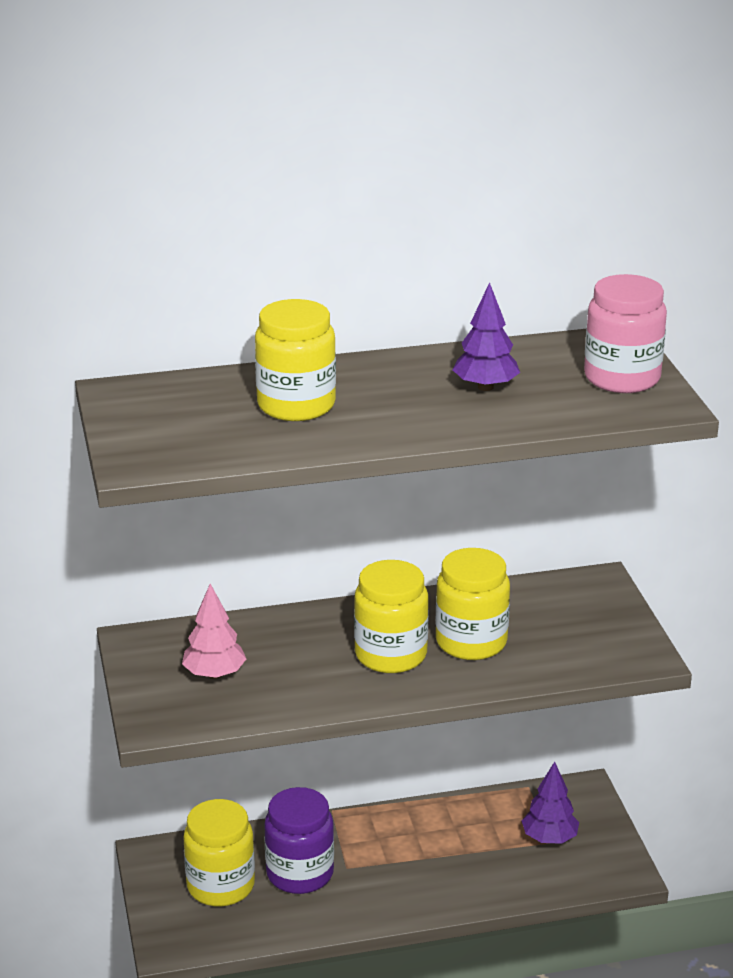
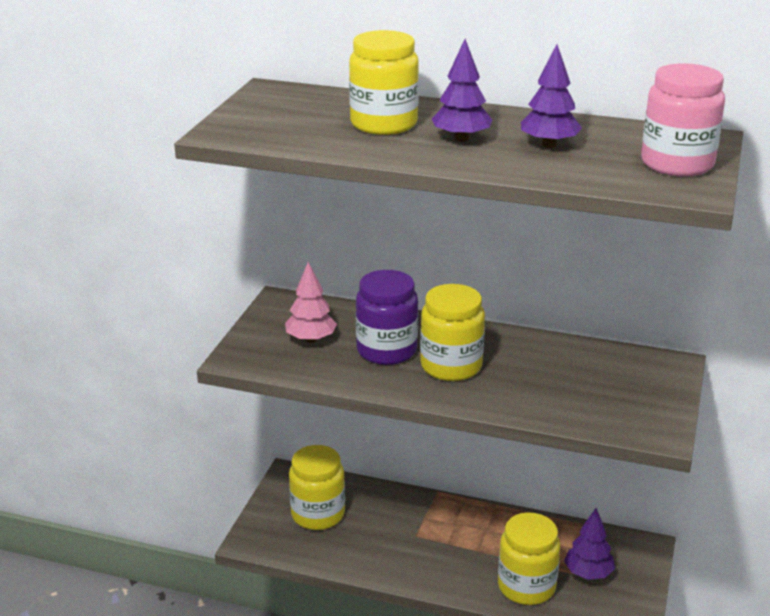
camera: 30 degrees right, 0 degrees up
(300, 873) = (379, 527): purple jar -> purple jar (386, 350)
(394, 403) = (461, 139): none -> purple tree
(471, 642) = (522, 376): yellow jar -> yellow jar (526, 586)

